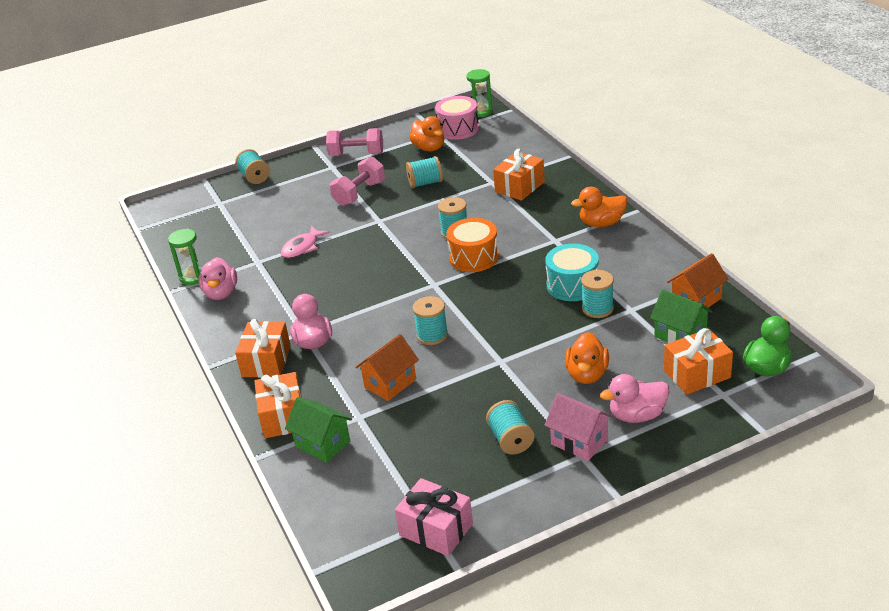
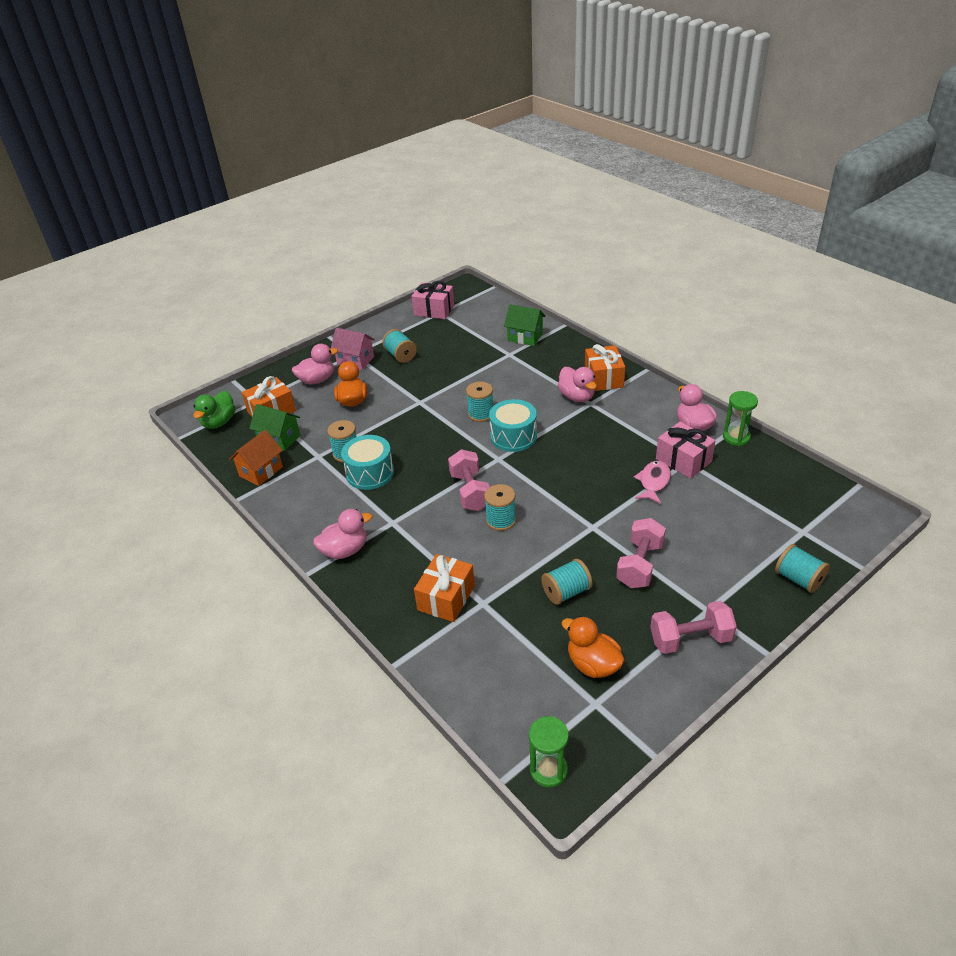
camera: 165 degrees right, 5 degrees up
(260, 263) = (683, 460): none -> pink gift
(283, 417) = (563, 347): orange gift -> none
(390, 383) = (498, 376): orange house -> none
(408, 305) = (513, 436): none -> turquoise drum
(458, 129) = (568, 717): pink drum -> none
(474, 257) = (470, 492): orange drum -> pink dumbbell
(601, 223) = (345, 550): orange duck -> pink duck

